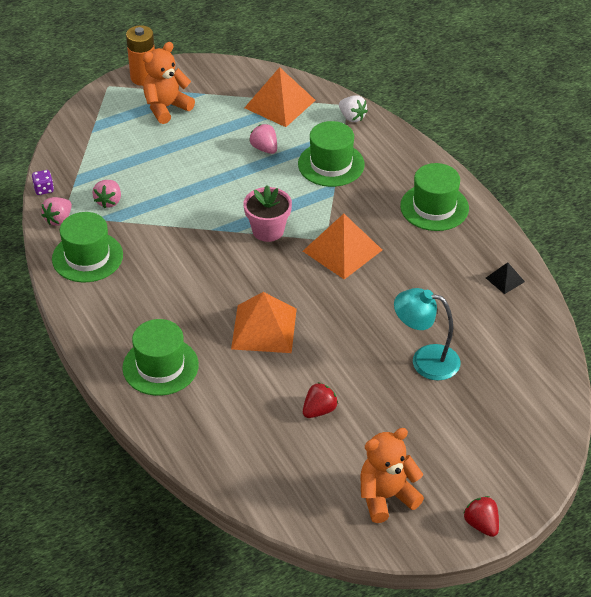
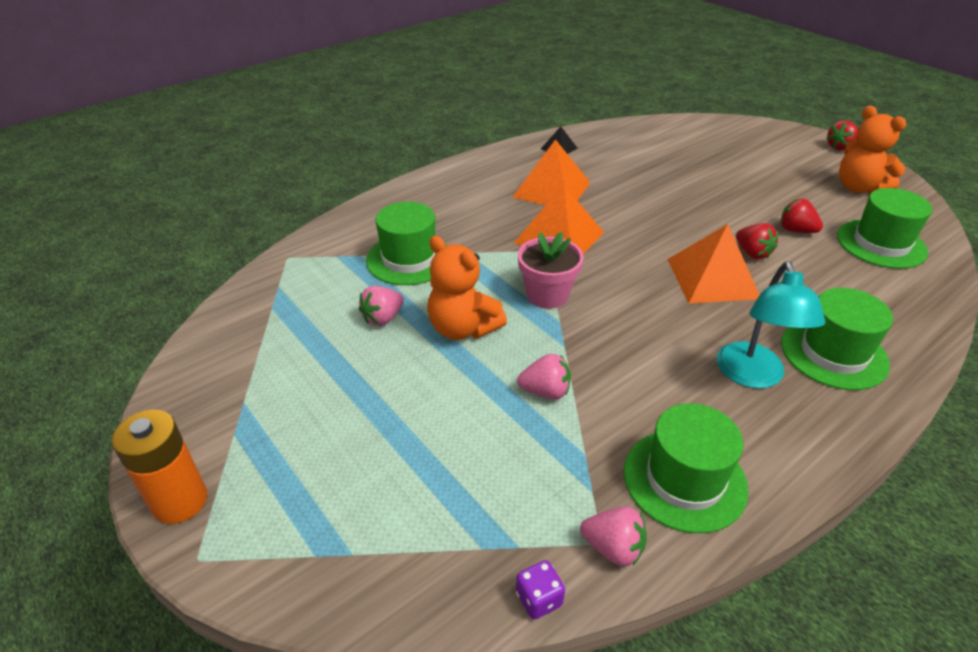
camera: 100 degrees left, 5 degrees down
(109, 201) = (542, 479): pink strawberry -> pink strawberry (545, 391)
(166, 107) = (279, 448): orange teddy bear -> orange teddy bear (462, 328)
(279, 104) = (280, 316): orange pyramid -> orange pyramid (552, 189)
(291, 366) = (752, 253): none -> red strawberry
(352, 117) = (313, 251): white strawberry -> none
(425, 360) = (686, 180): turquoise lamp -> turquoise lamp (752, 376)
(434, 207) = (469, 187): green hat -> green hat (881, 244)

